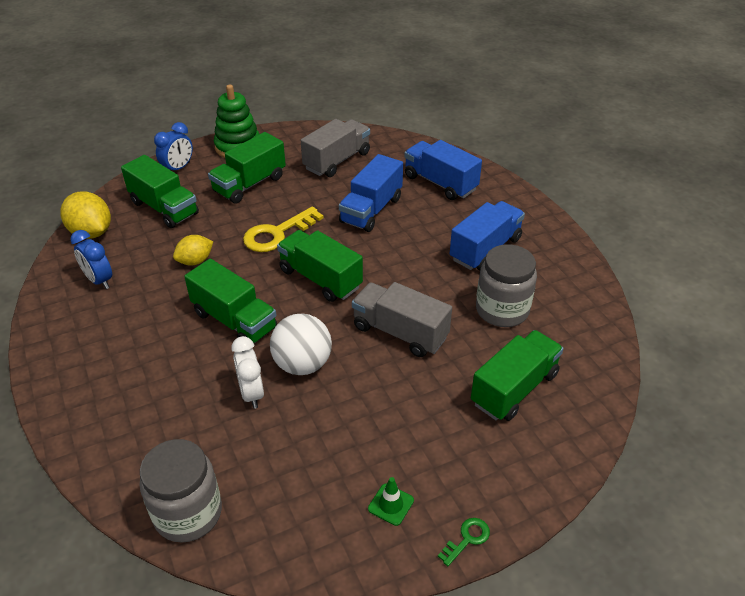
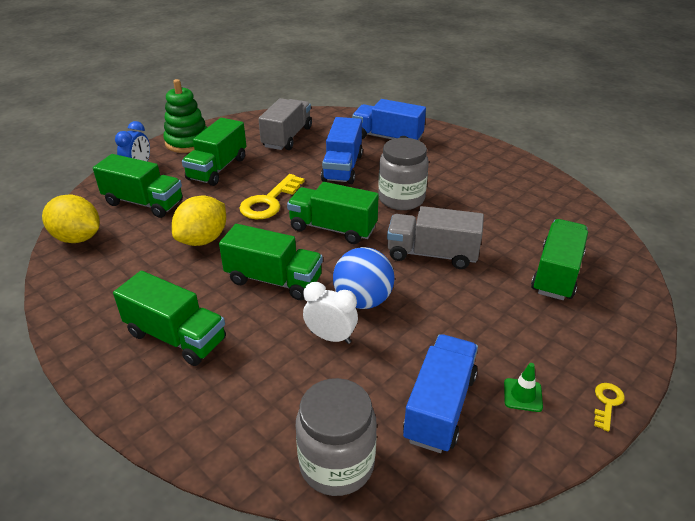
camera: 20 degrees left, 5 degrees down
(99, 280) = (111, 277): blue clock -> none
(122, 354) = (176, 337): none -> green truck
(195, 261) = (203, 239): yellow lemon -> yellow lemon, size x1.56
(251, 393) = (330, 337): white clock -> white clock turned 150 degrees clockwise
(302, 364) = (363, 300): white ball -> blue ball
(467, 539) = (607, 403): green key -> yellow key
(485, 249) = (458, 177): blue truck -> blue truck (439, 407)
(502, 310) = (504, 218): grey jar -> grey jar (401, 199)

